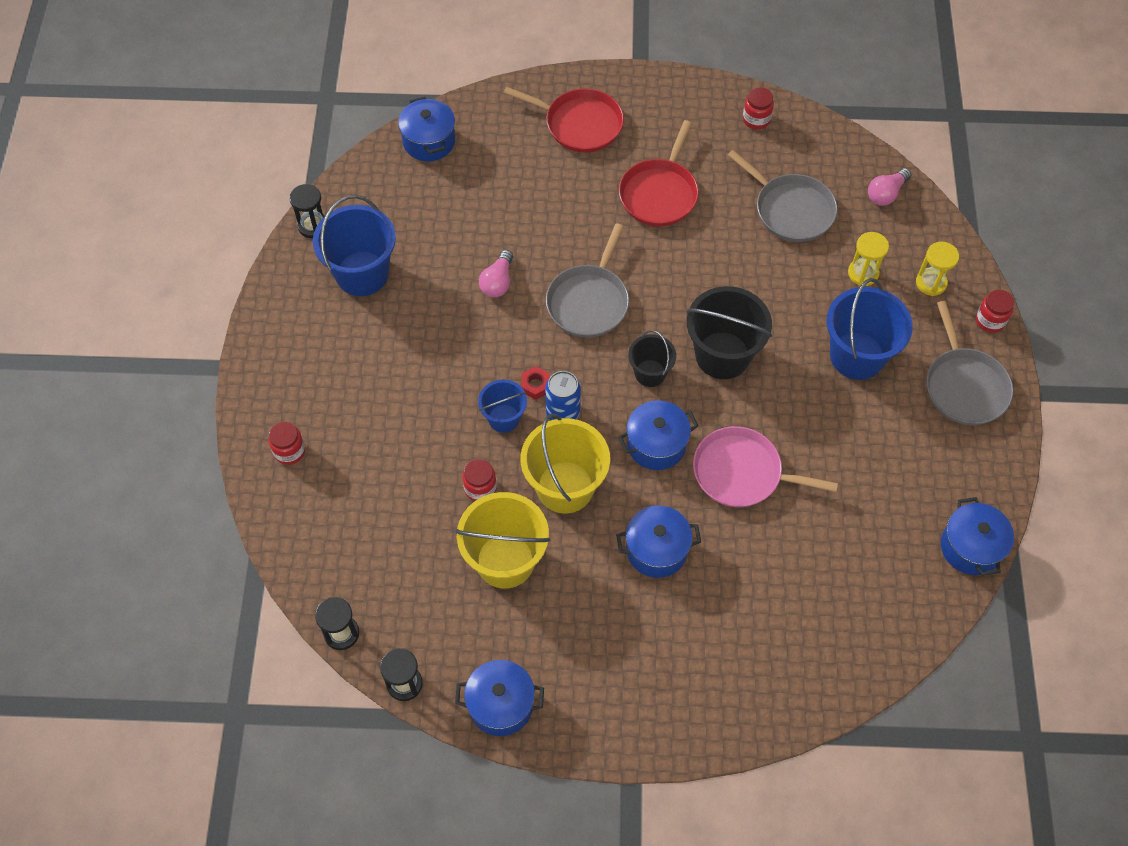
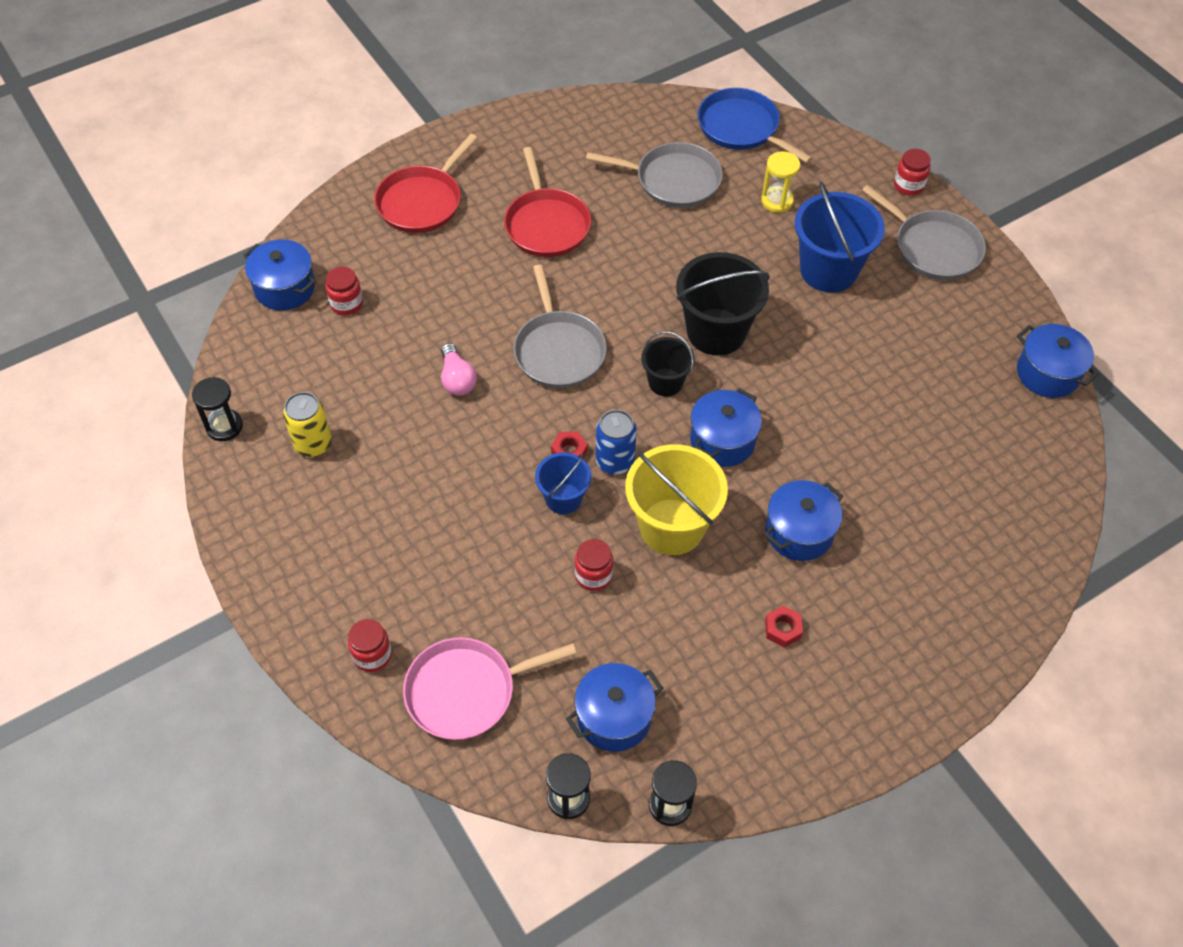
camera: 35 degrees left, 5 degrees down
(362, 274) = (313, 444): blue bucket -> yellow can
(501, 705) = (776, 763): blue pot -> blue pot (614, 717)
(505, 560) = (671, 627): yellow bucket -> none
(579, 124) = (422, 201): red pan -> red pan turned 135 degrees clockwise
(584, 613) = (782, 629): none -> red nut
(742, 472) = (816, 421): pink pan -> pink pan (466, 691)
(756, 119) = (581, 121): red jar -> red jar (346, 304)
(886, 194) = (741, 128): pink light bulb -> blue pan
(931, 283) = (837, 180): yellow hourglass -> none

